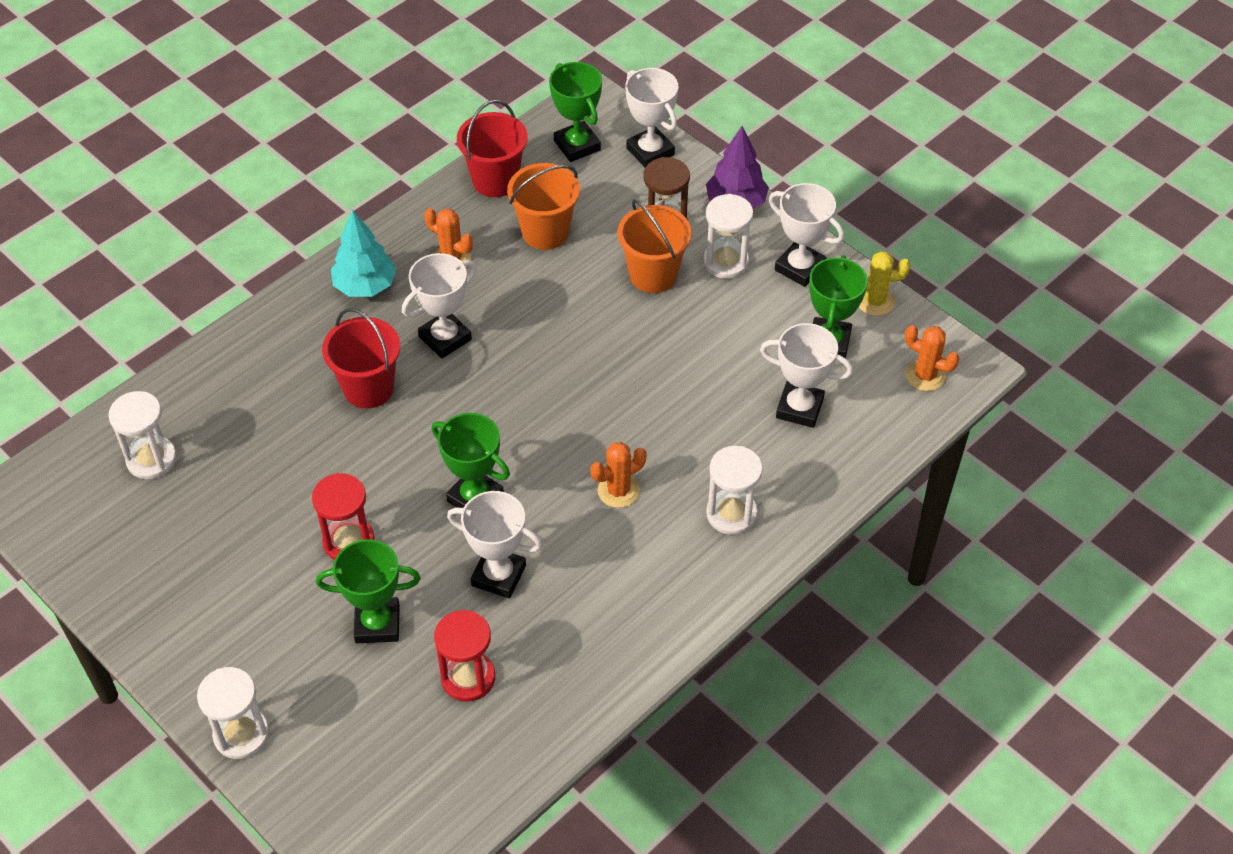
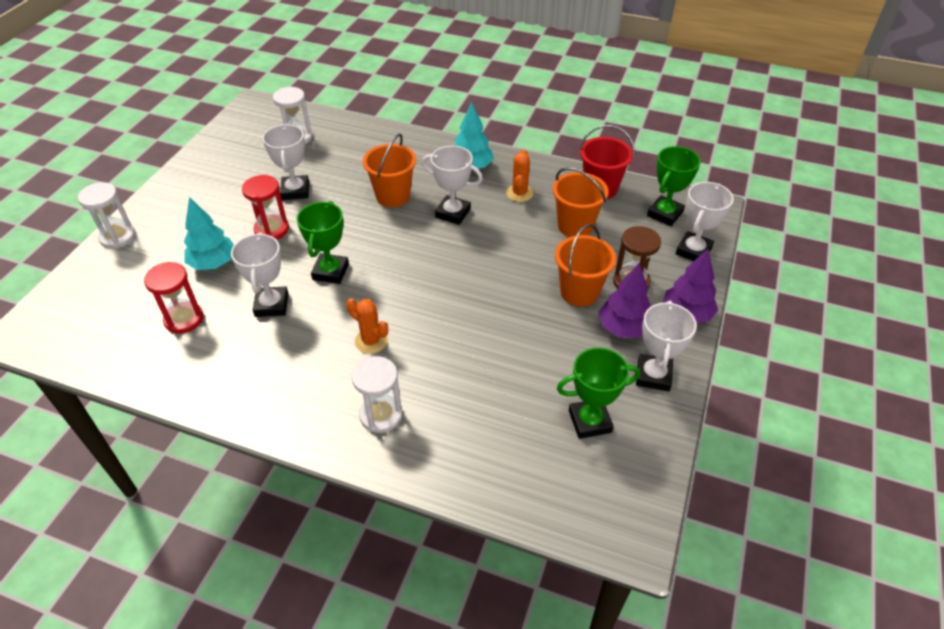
camera: 65 degrees right, 5 degrees down
(368, 388) = (393, 196): red bucket -> orange bucket
(377, 624) = (213, 263): green trophy -> turquoise tree
(725, 262) = (623, 328): white hourglass -> purple tree
(799, 408) = (509, 424): white trophy -> white trophy (295, 191)
(875, 301) = (657, 439): yellow cactus -> none
(925, 375) = (601, 506): orange cactus -> none

